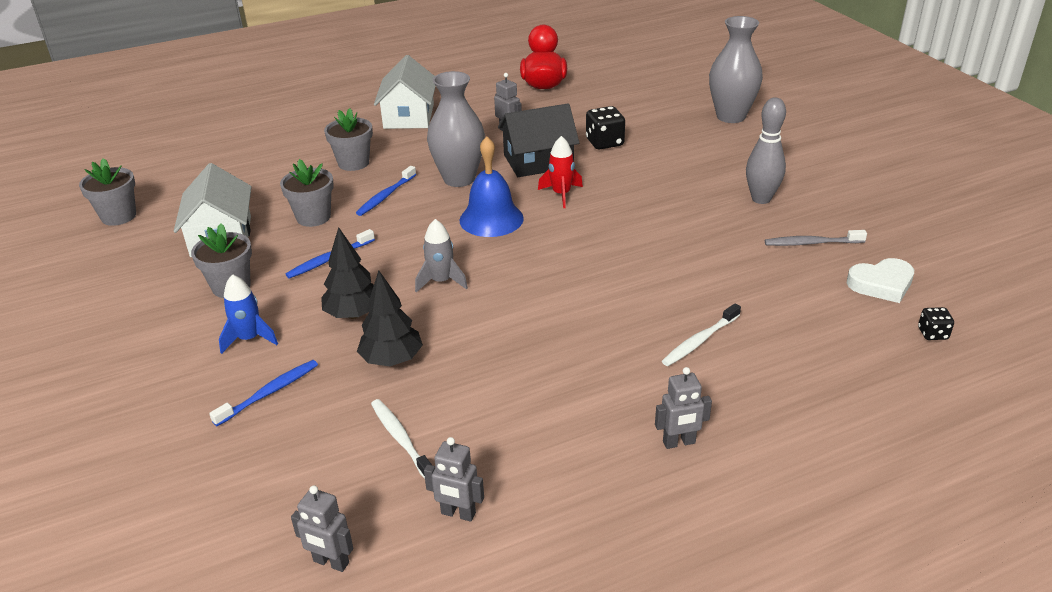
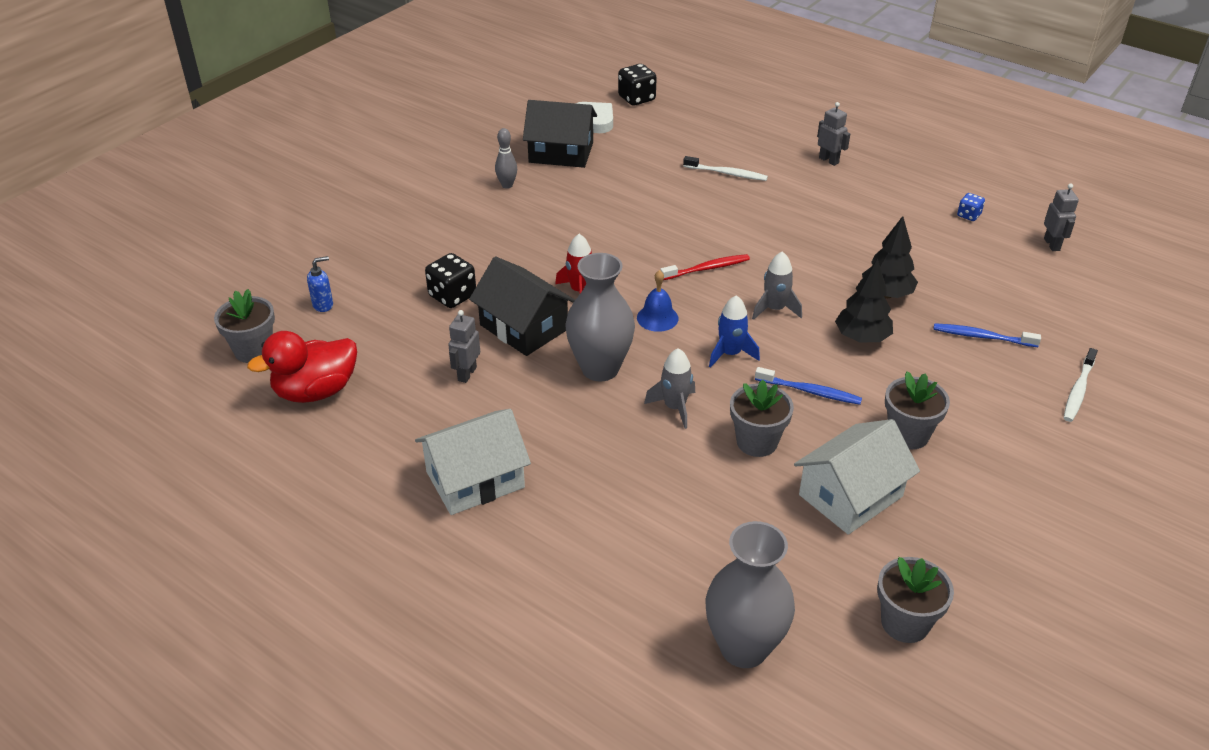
camera: 120 degrees left, 5 degrees up
(249, 339) = (949, 381): blue rocket -> blue rocket (730, 354)
(353, 163) = (627, 470): grey flower pot -> grey flower pot (253, 350)
(385, 196) = (674, 407): blue toothbrush -> grey rocket
(401, 439) = (946, 258): white toothbrush -> white toothbrush (1078, 390)
(458, 513) = (968, 215): grey robot -> blue dice
(491, 219) = (657, 318): blue bell -> blue bell, size x0.61
(534, 266) = (707, 268): none -> red toothbrush
(636, 98) = (323, 305): none -> blue soap dispenser
(731, 116) = (342, 232): grey vase -> grey vase (744, 648)
(761, 199) = (507, 185): grey bowling pin -> grey bowling pin, size x0.63
(811, 243) = (561, 153): grey toothbrush -> black house
(932, 333) = (636, 98): black dice -> black dice, size x1.74

